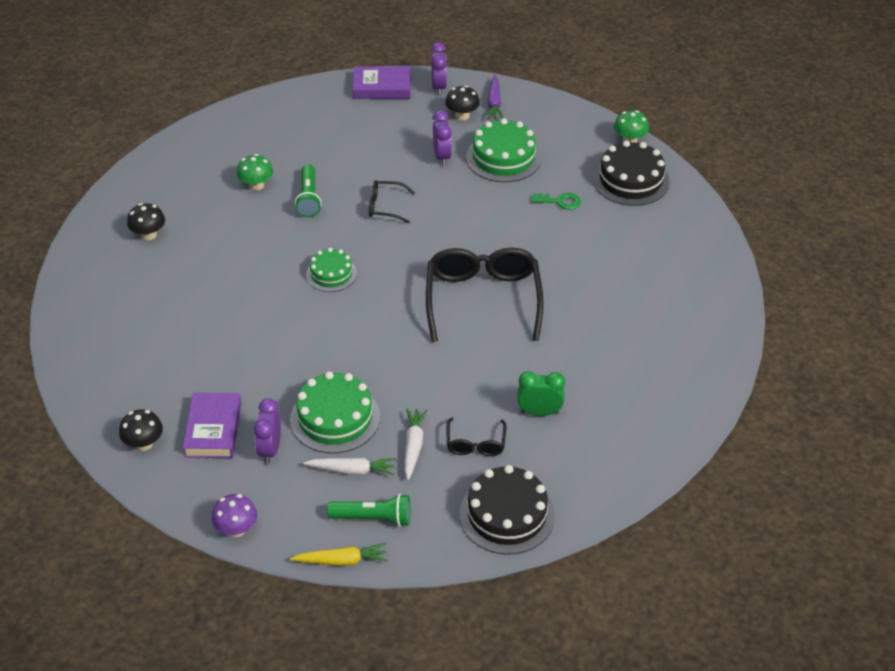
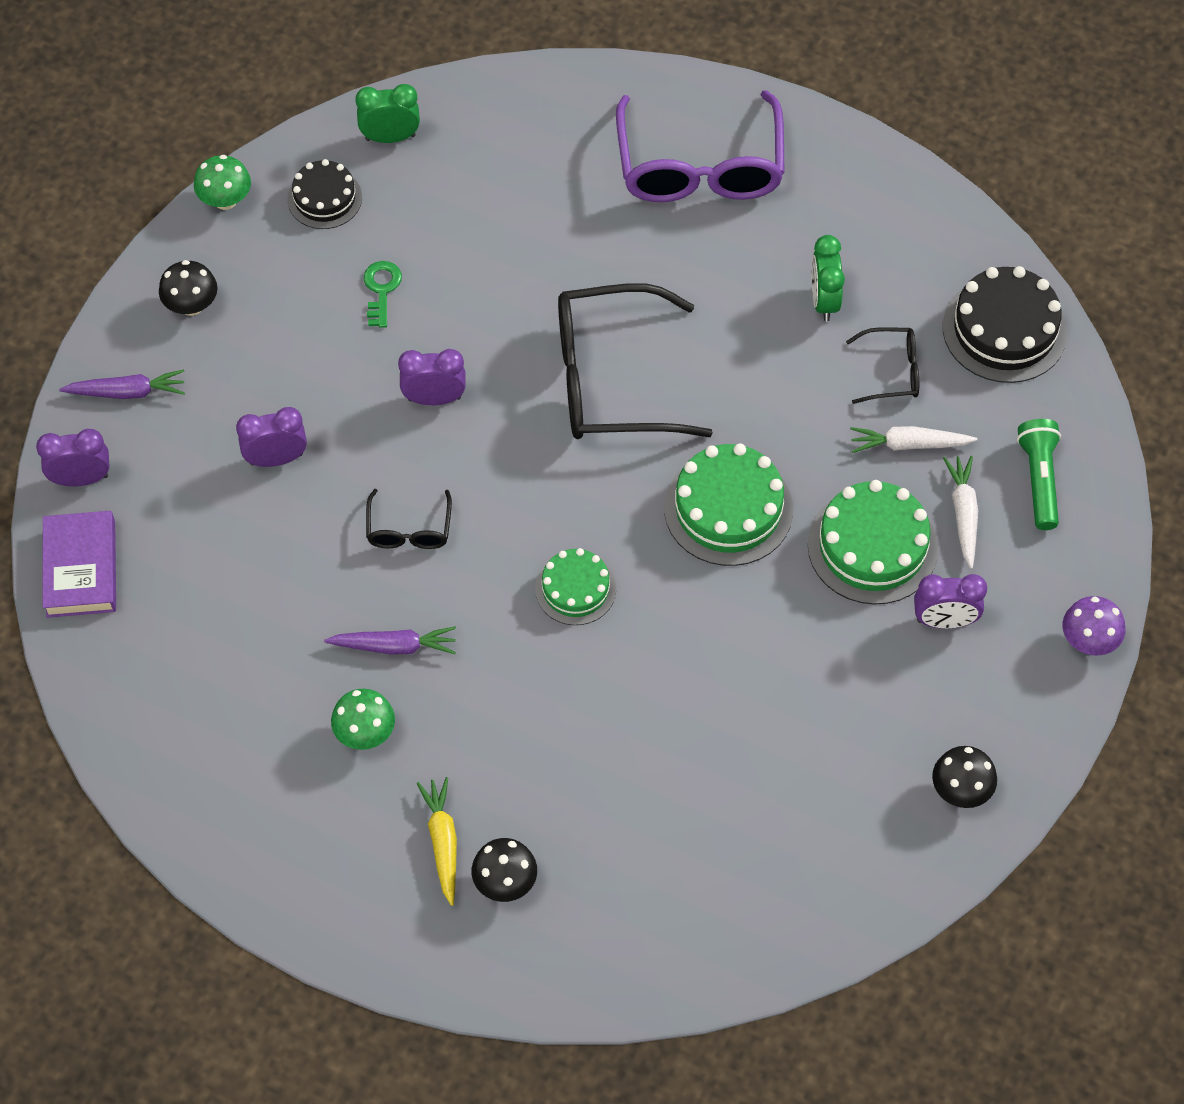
camera: 95 degrees left, 15 degrees up
(213, 429) = (919, 701): purple book -> none
(308, 198) = (395, 646): green flashlight -> purple carrot
(342, 560) = (1113, 508): yellow carrot -> yellow carrot (442, 842)
(462, 115) = (163, 437): black mushroom -> black mushroom (191, 305)
(477, 220) = (434, 398): none -> purple clock
(503, 157) = (275, 371): green cake -> green cake (728, 509)
(631, 180) = (324, 198): black cake -> black cake, size x0.62
(658, 356) = (700, 167): none -> purple glasses
(680, 209) = (390, 137): none -> green clock

